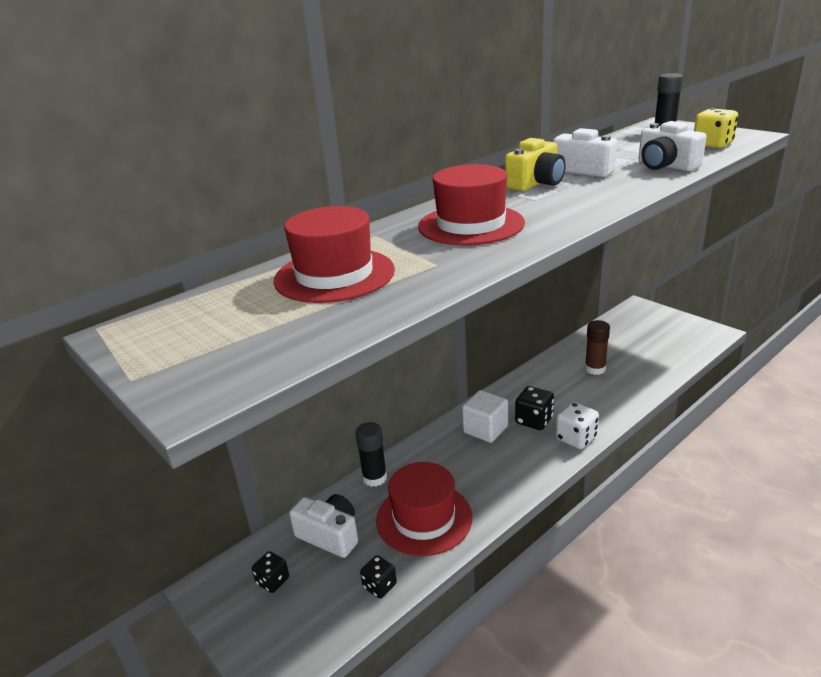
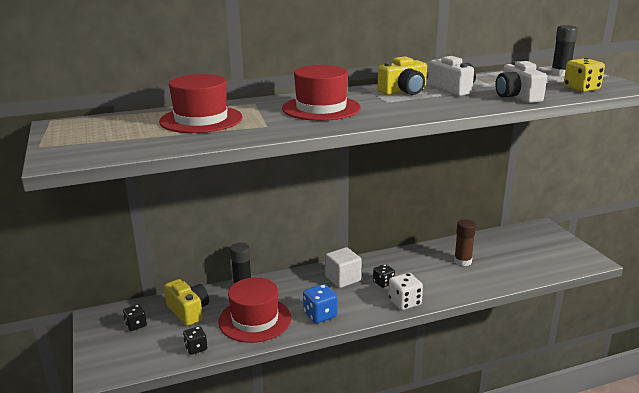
camera: 20 degrees right, 5 degrees down
(330, 535) = (188, 311): white camera -> yellow camera
(496, 485) = (320, 315): none -> blue dice
(534, 420) = (383, 283): black dice -> black dice, size x0.66

